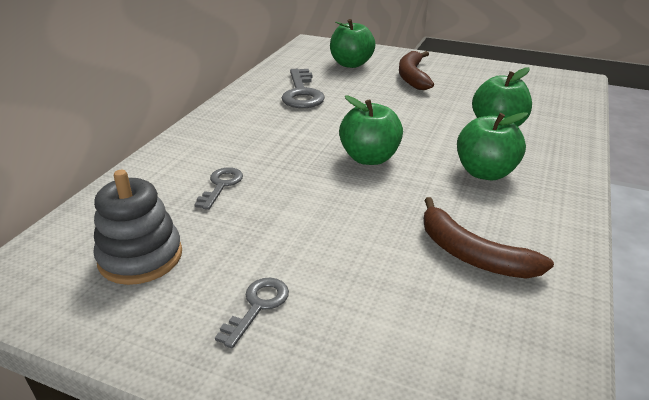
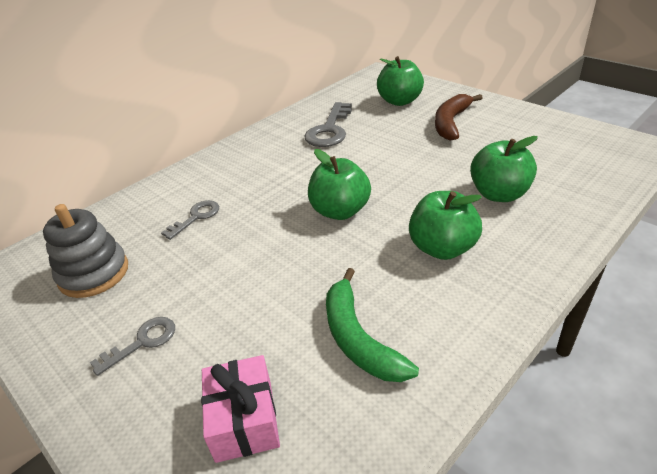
camera: 25 degrees right, 5 degrees up
(423, 344) = (244, 420): none -> pink gift
(472, 254) = (358, 338): brown banana -> green banana

